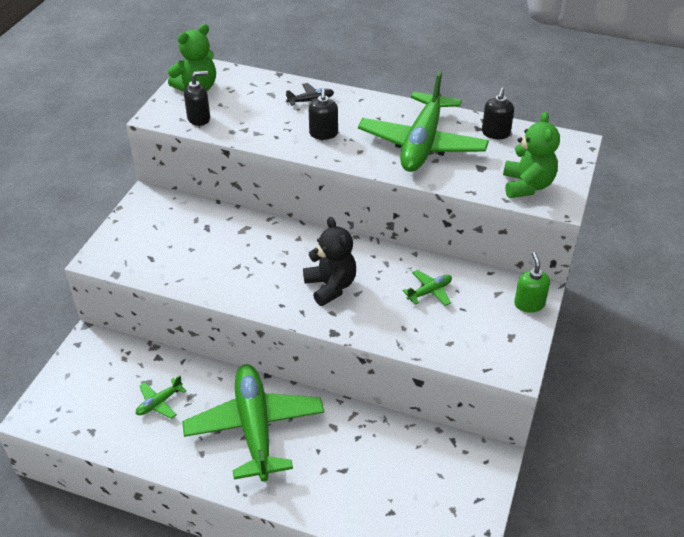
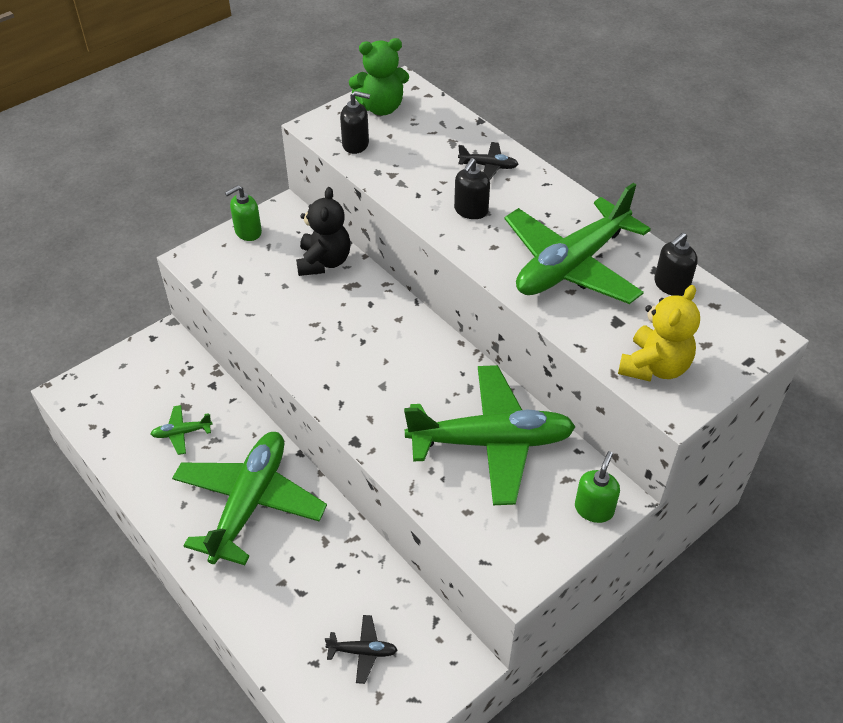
camera: 30 degrees right, 5 degrees up
(129, 222) = (248, 232): none -> green soap dispenser
(330, 286) = (390, 388): black teddy bear -> black teddy bear (324, 262)
(419, 487) = (363, 651): none -> black plane
(429, 292) = (491, 442): green plane -> green plane, size x2.46
(527, 186) = (654, 367): green teddy bear -> yellow teddy bear

